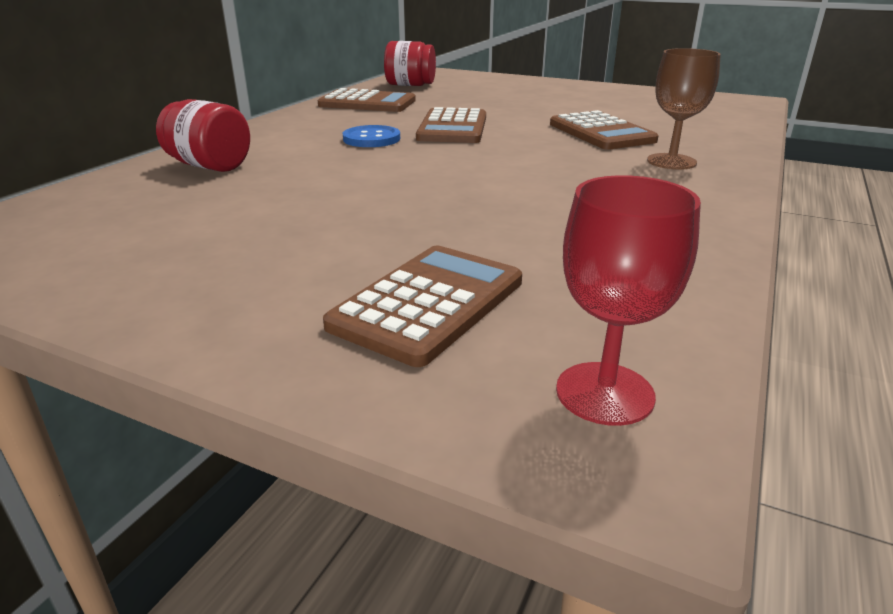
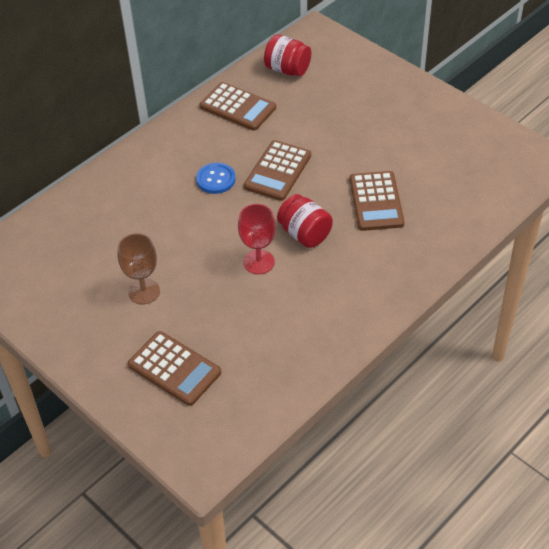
camera: 20 degrees right, 20 degrees up
(209, 166) = (107, 202): red jar -> red jar (304, 234)
(428, 303) = (174, 369): brown calculator -> brown calculator turned 75 degrees clockwise
(604, 393) = (212, 437): red goblet -> red goblet (258, 262)
(671, 162) = (388, 258): brown goblet -> brown goblet (144, 291)

